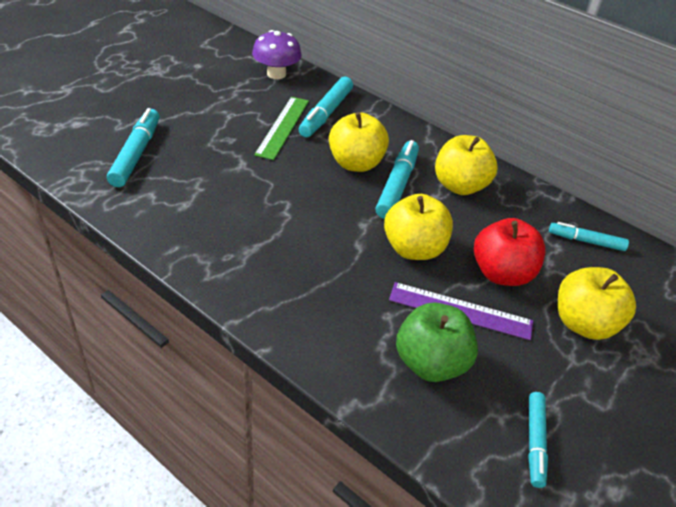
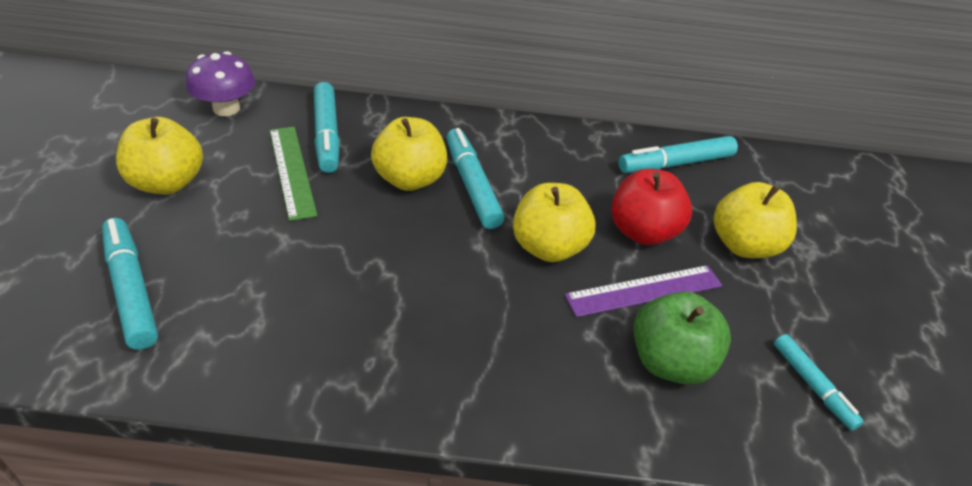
camera: 35 degrees left, 0 degrees up
(460, 186) = (529, 158): yellow apple -> yellow apple (167, 183)
(586, 241) = (676, 164): turquoise marker -> turquoise marker, size x1.58

